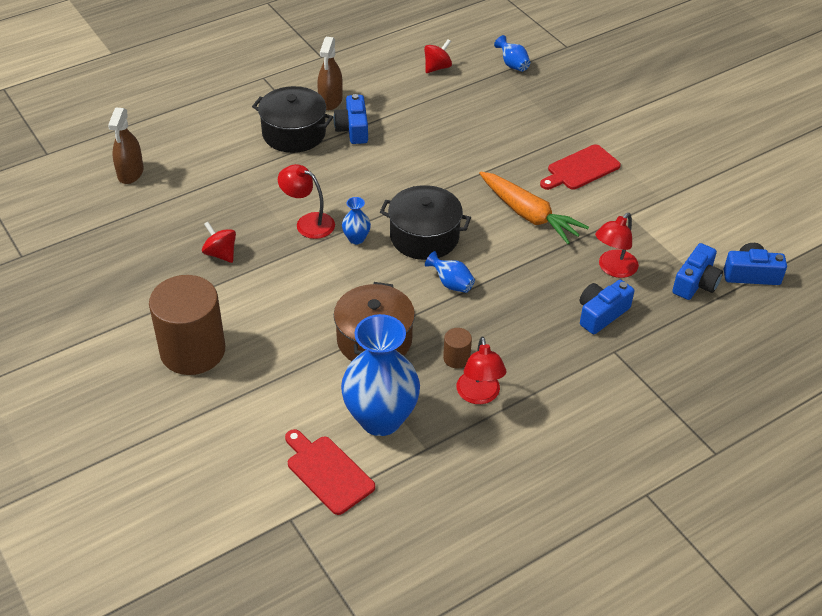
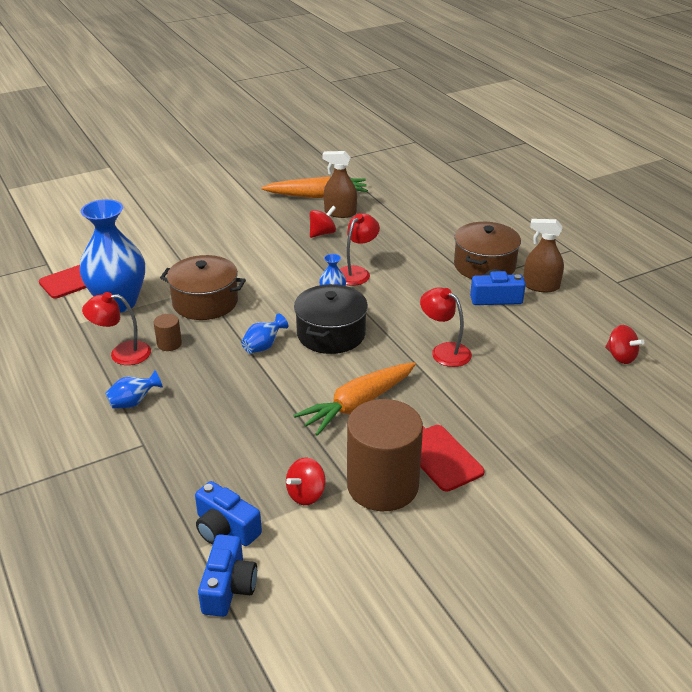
camera: 95 degrees right, 10 degrees down
(123, 264) = (317, 196): none -> orange carrot
(130, 173) = (423, 194): brown spray bottle -> brown spray bottle (340, 213)
(192, 350) = (219, 225): brown cylinder -> brown cylinder (382, 485)
(294, 133) = (484, 266): black pot -> brown pot
(512, 65) = (645, 417): blue vase -> blue vase (133, 402)
(601, 314) = (197, 441): blue camera -> none
(613, 269) = (262, 460): red lamp -> red lamp (444, 351)
(645, 240) = (306, 494): none -> red spinning top

